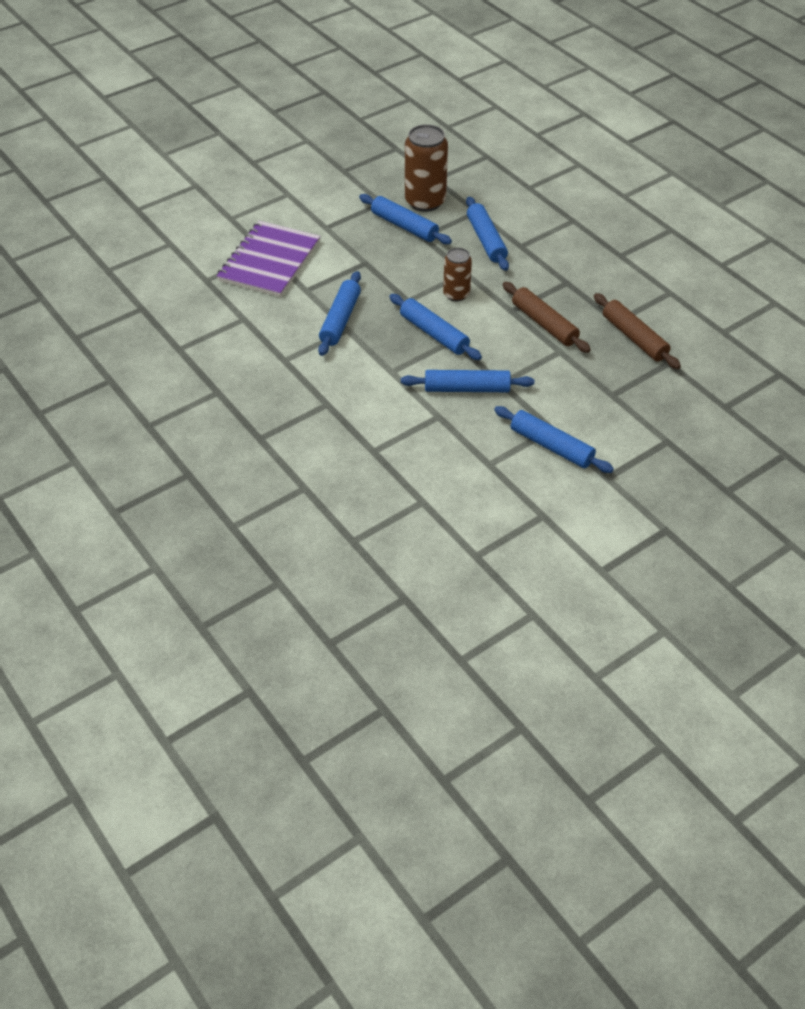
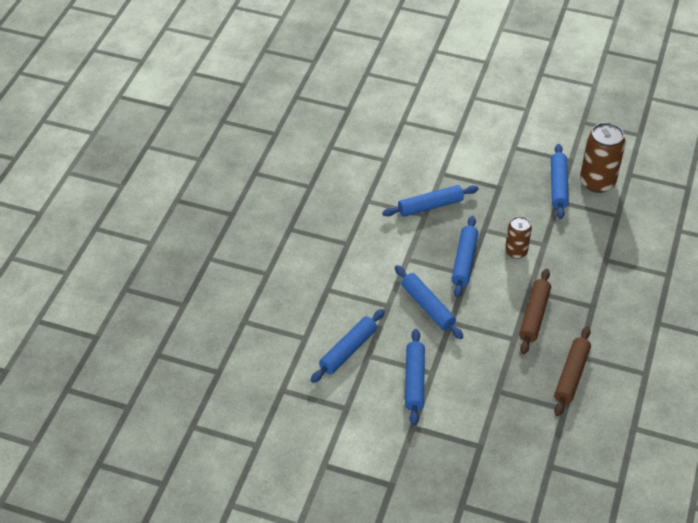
camera: 55 degrees right, 0 degrees up
(269, 261) = (451, 140): purple notebook -> none
(486, 240) = (591, 237): blue rolling pin -> blue rolling pin (348, 350)

